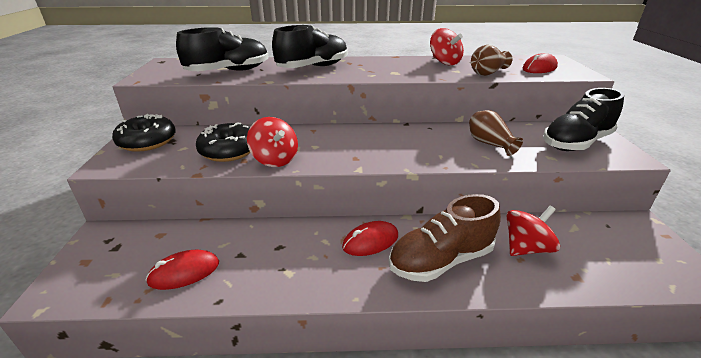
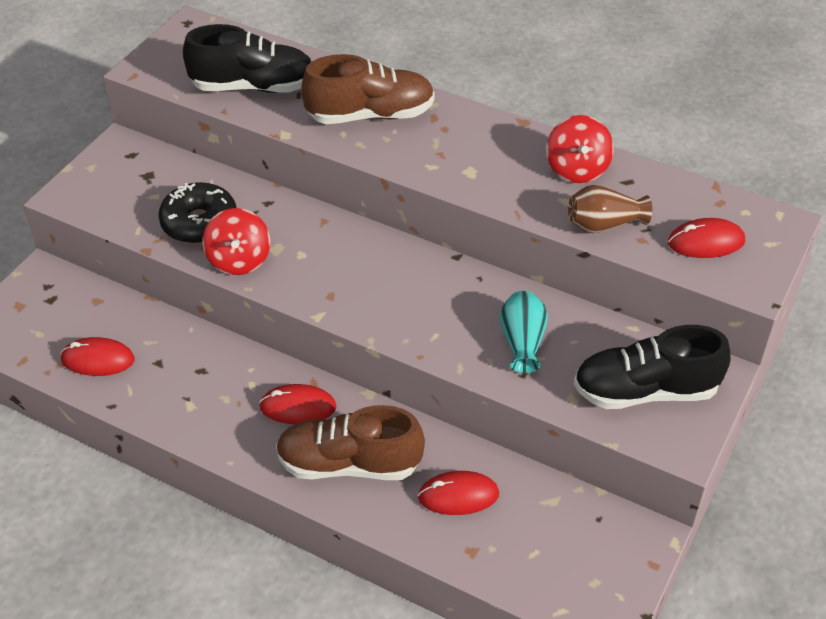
camera: 30 degrees right, 15 degrees up
(147, 142) = (122, 168): black donut -> none
(313, 67) = (370, 115): black shoe -> brown shoe
(489, 144) = (522, 342): brown vase -> turquoise vase
(526, 248) = (458, 495): red spinning top -> red mouse

